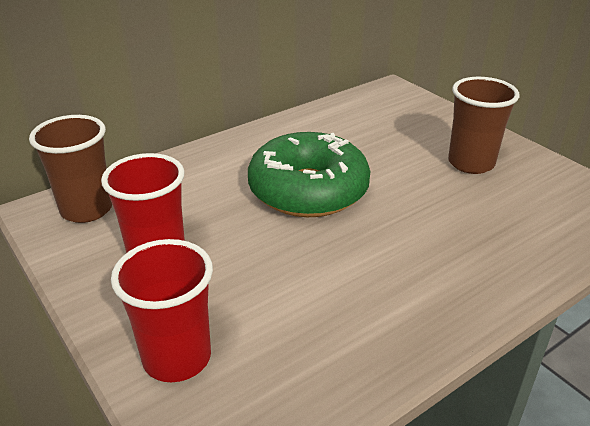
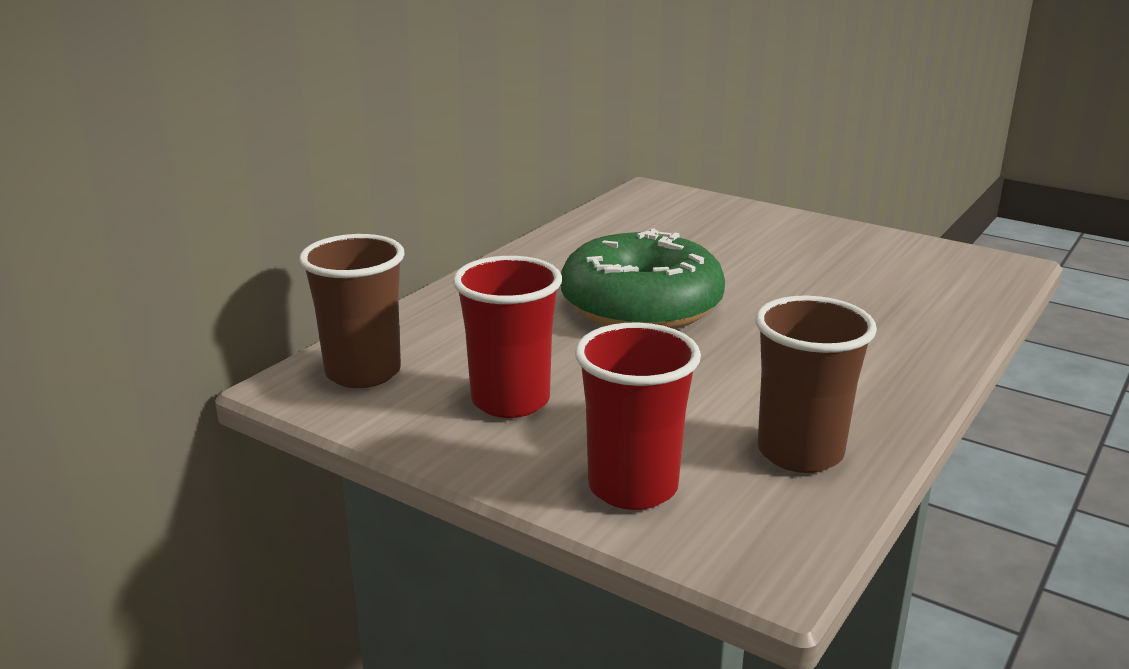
camera: 20 degrees left, 10 degrees down
(471, 163) = (809, 251): brown cup -> brown cup (800, 452)

